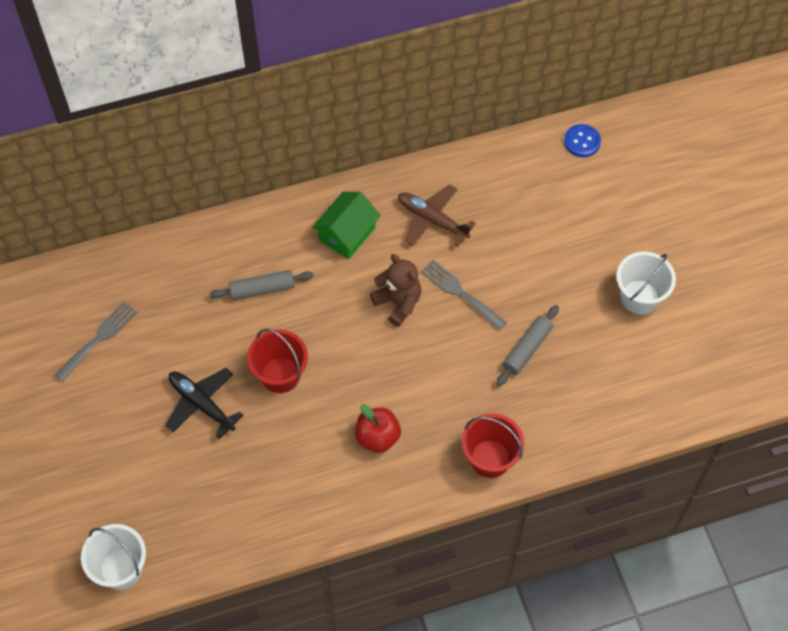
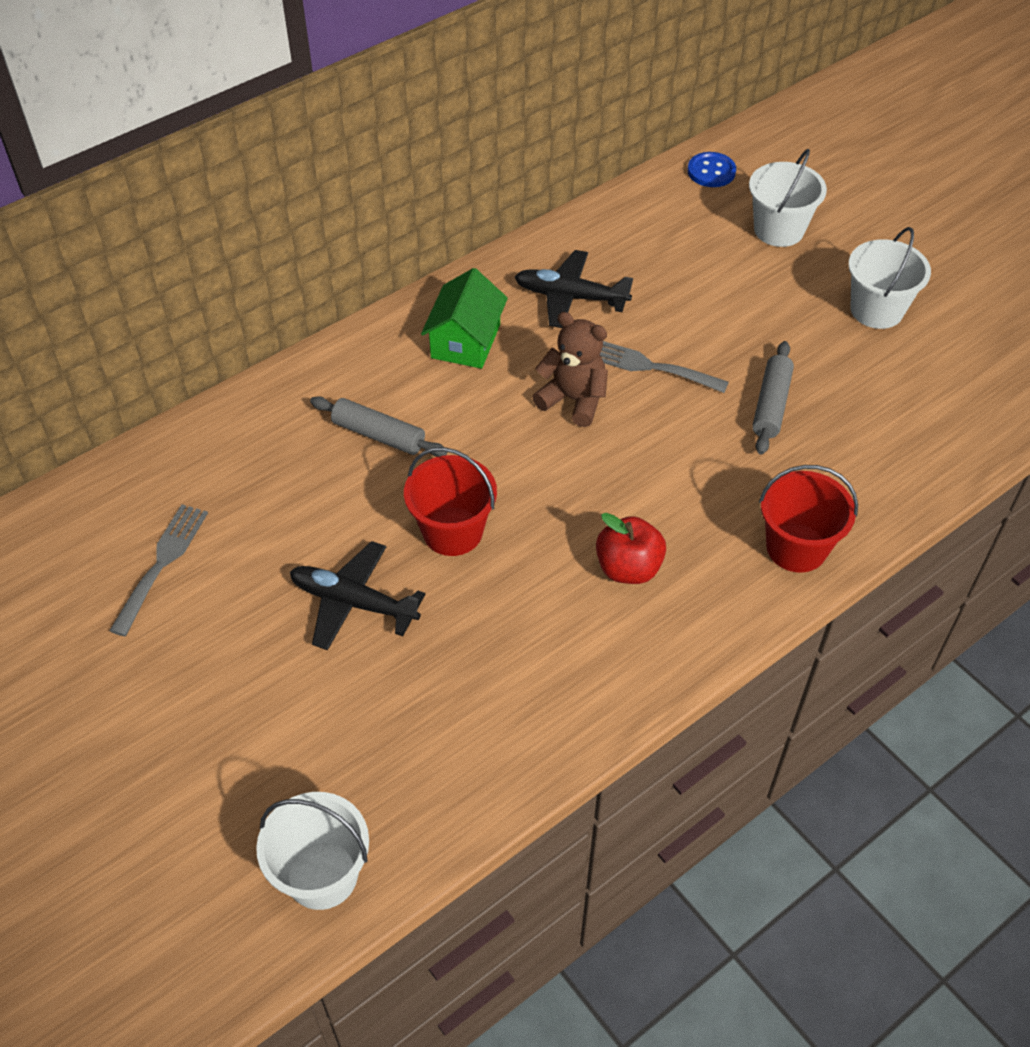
camera: 20 degrees left, 10 degrees down
(262, 289) = (378, 435): grey rolling pin -> grey rolling pin turned 60 degrees clockwise
(432, 220) = (570, 297): brown plane -> black plane
(605, 208) = (778, 230): none -> white bucket

